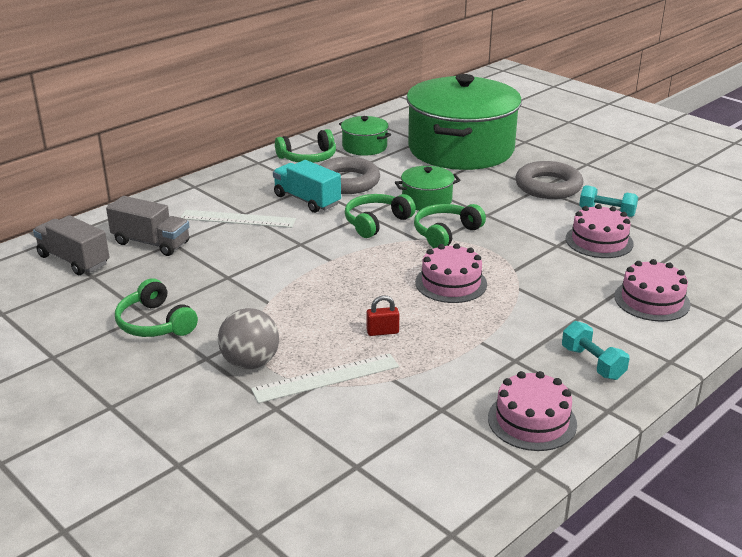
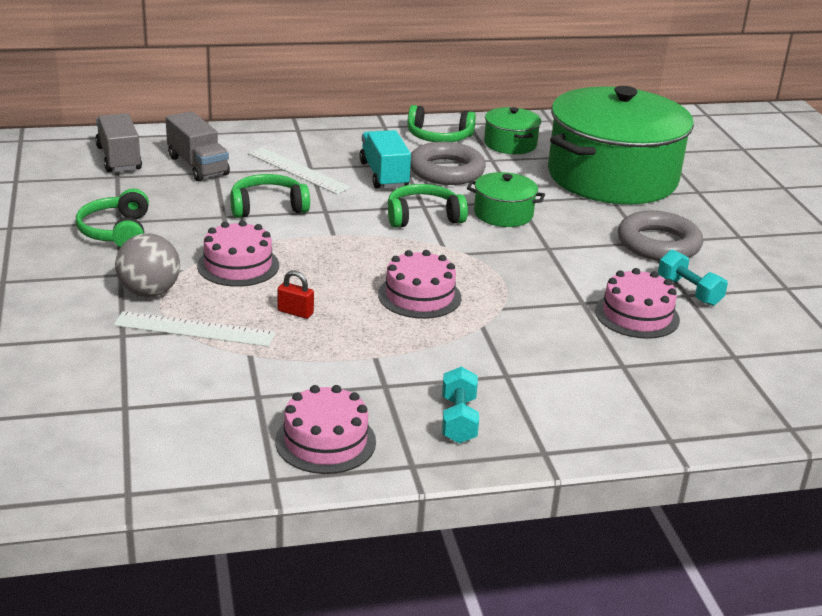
camera: 30 degrees right, 0 degrees up
(445, 233) = (479, 250): green headphones -> green headphones (268, 207)
(652, 300) = (611, 391): pink cake -> pink cake (238, 265)

